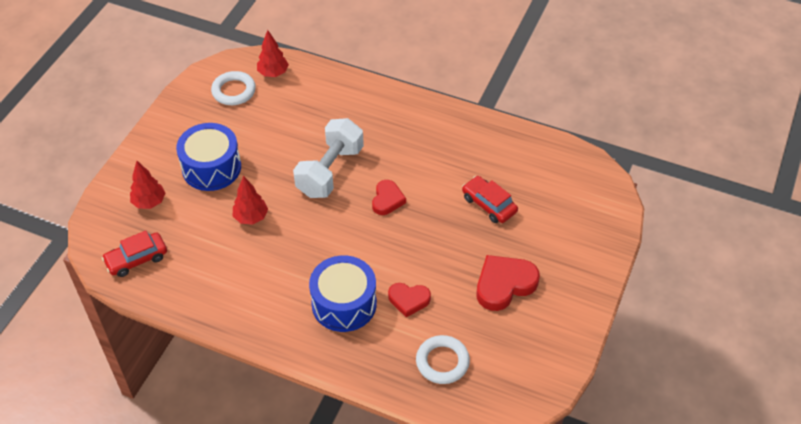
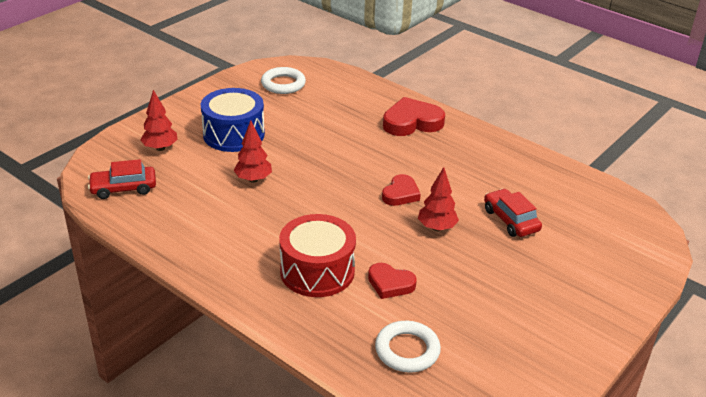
camera: 15 degrees right, 15 degrees down
(273, 73) = (327, 78): red tree -> red tree (436, 228)
(330, 171) = (350, 160): white dumbbell -> none
(344, 304) = (317, 271): blue drum -> red drum
(504, 284) = (505, 294): red heart -> red heart (412, 122)

